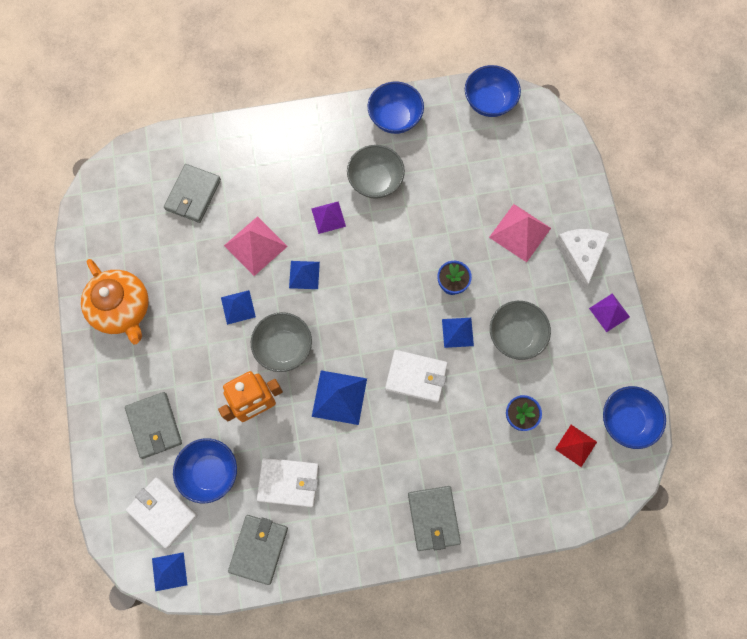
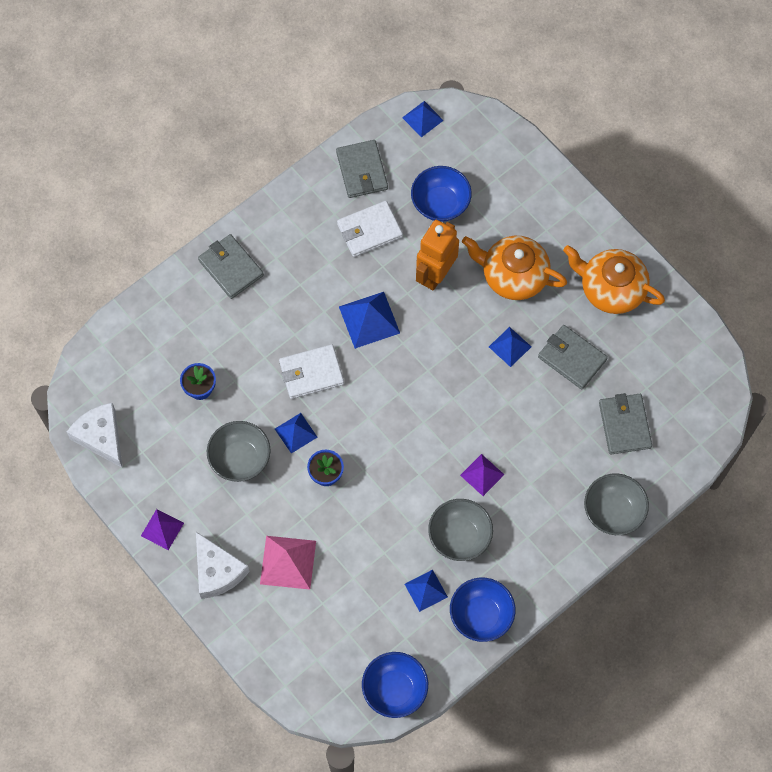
camera: 150 degrees right, 5 degrees down
(154, 425) = (512, 213): grey wallet -> grey wallet (572, 358)
(162, 512) = (458, 155): white wallet -> none
(193, 367) = (513, 275): none -> orange teapot
(255, 246) = (532, 410): pink pyramid -> none
(284, 347) = (445, 334): grey bowl -> grey bowl (613, 511)
(304, 275) = (469, 408): blue pyramid -> blue pyramid (426, 590)
(576, 445) = (137, 391): red pyramid -> none
(626, 420) = (101, 437): blue bowl -> white cheese

